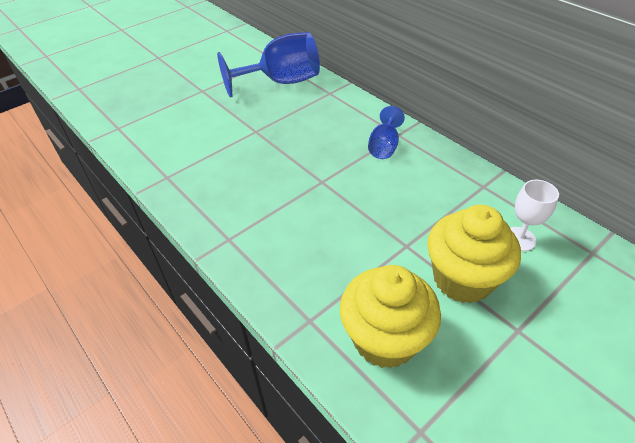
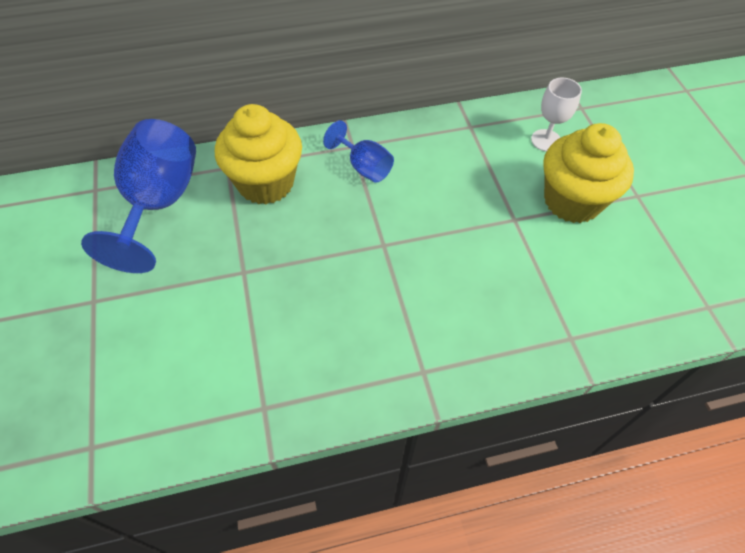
camera: 65 degrees left, 10 degrees up
(385, 339) = (614, 288): yellow cupcake -> yellow cupcake (265, 183)

